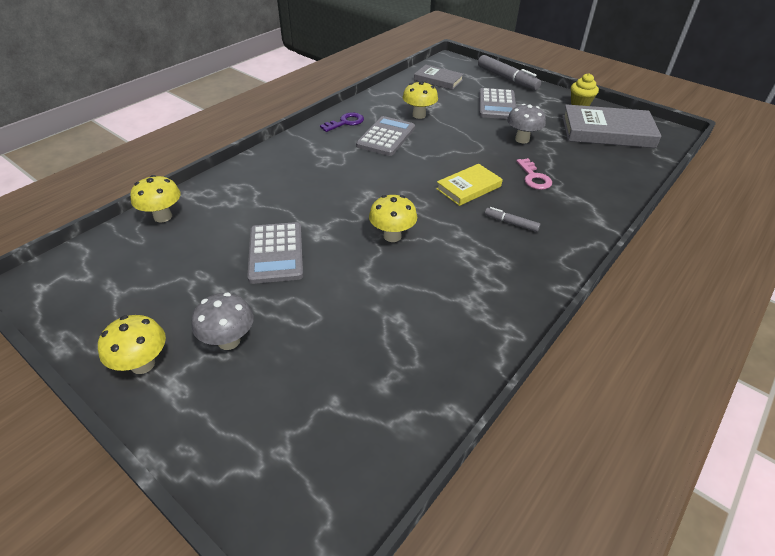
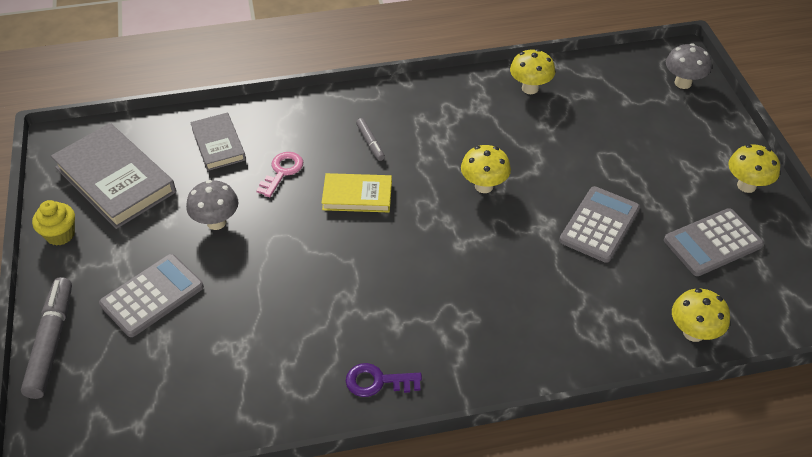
camera: 140 degrees left, 5 degrees up
(229, 341) = (676, 170): grey mushroom -> grey mushroom (683, 83)
(386, 137) = (356, 319): grey calculator -> grey calculator (712, 243)
(419, 115) = (271, 337): yellow mushroom -> yellow mushroom (530, 88)
(438, 80) = (142, 405): grey book -> grey book (218, 144)

